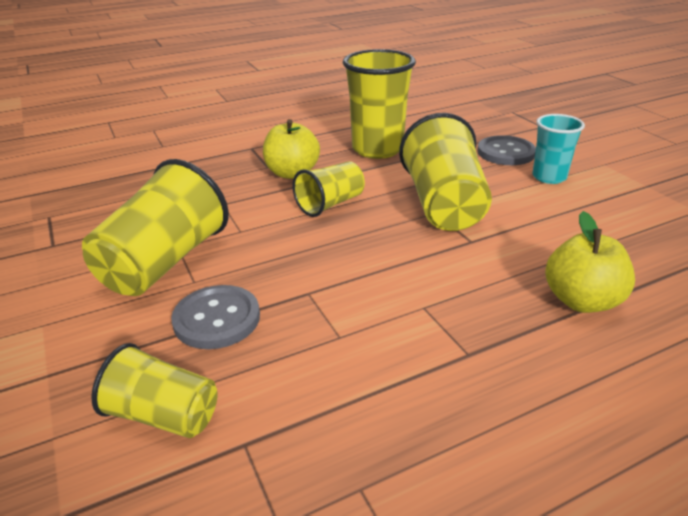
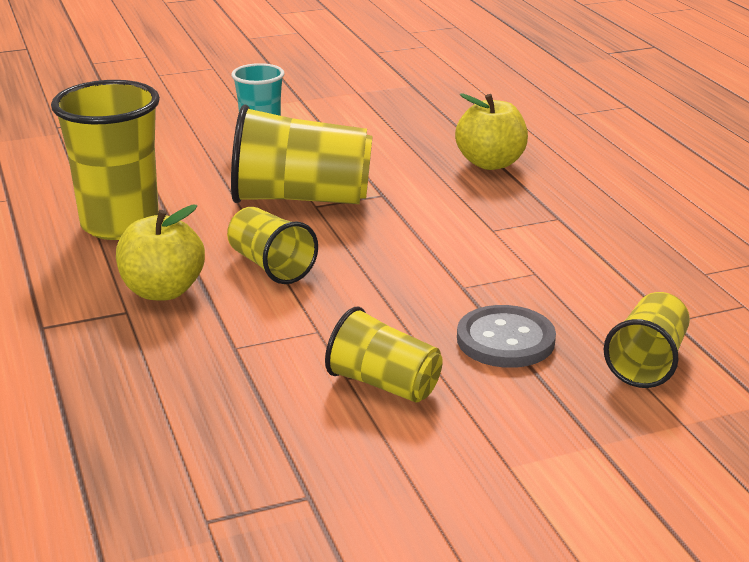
camera: 85 degrees left, 5 degrees down
(164, 262) = (384, 384): yellow cup -> yellow cup, size x0.59
(505, 152) = (184, 149): grey button -> none

